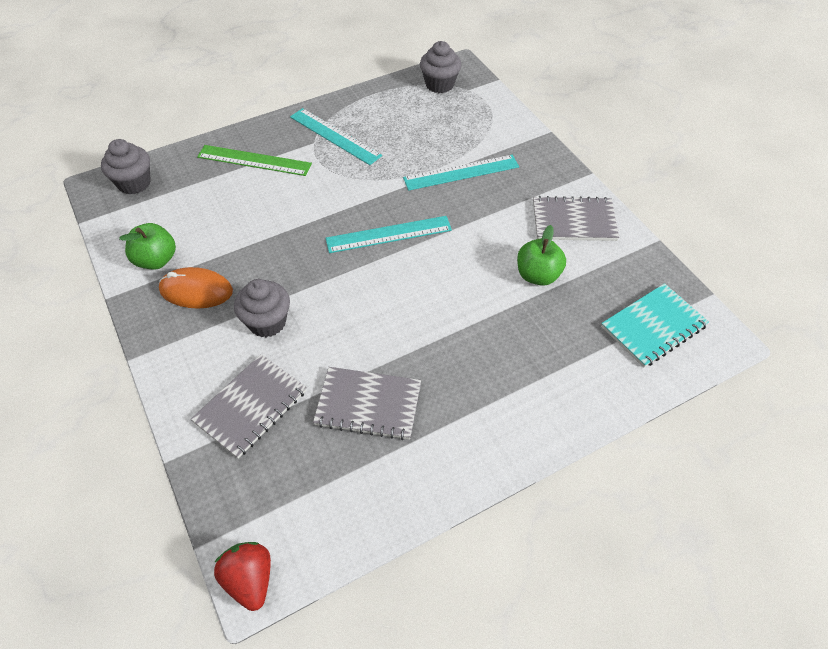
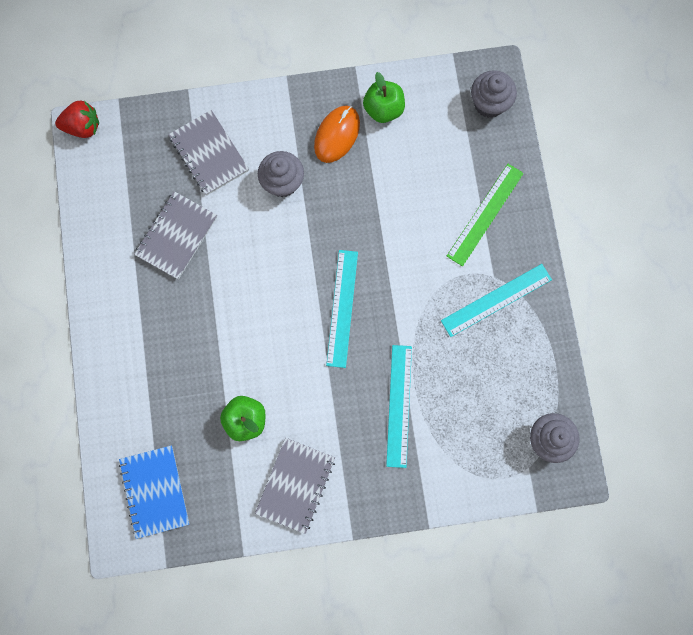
camera: 110 degrees right, 25 degrees up
(653, 326) = (155, 491): turquoise notebook -> blue notebook

